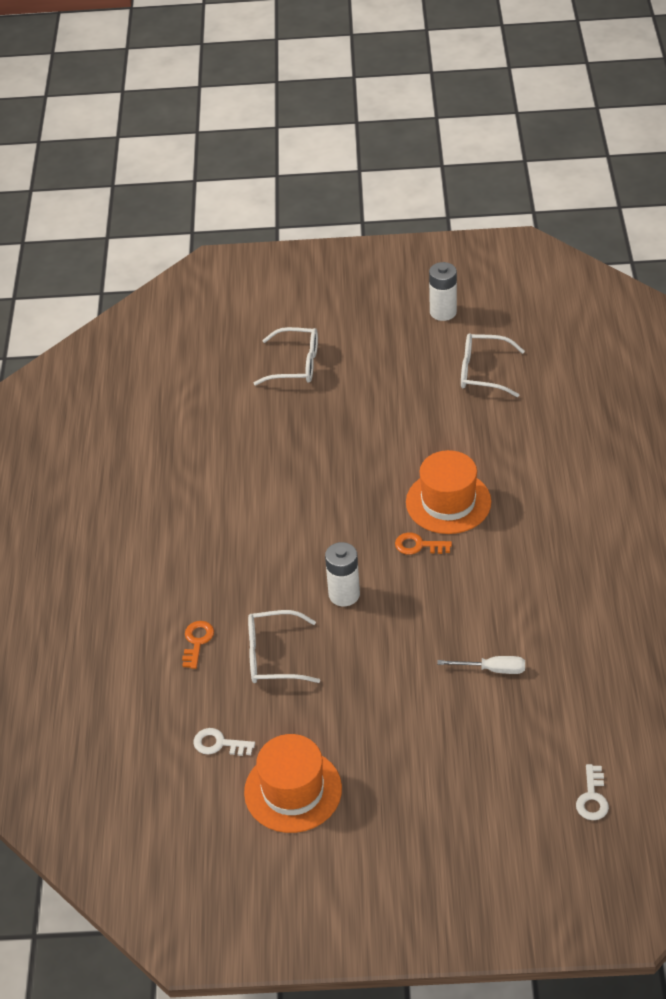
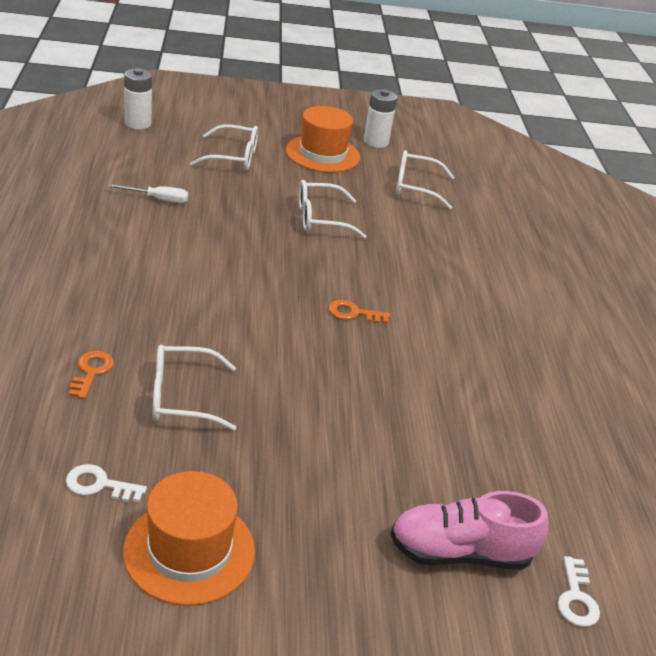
camera: 10 degrees left, 10 degrees down
(344, 594) = (270, 347): white battery -> white battery (137, 123)
(386, 433) = (320, 218): none -> white glasses
(448, 502) = (384, 281): orange hat -> orange hat (322, 154)
(492, 669) = (440, 440): white screwdriver -> white screwdriver (158, 199)
(502, 770) = (460, 553): none -> pink shoe

